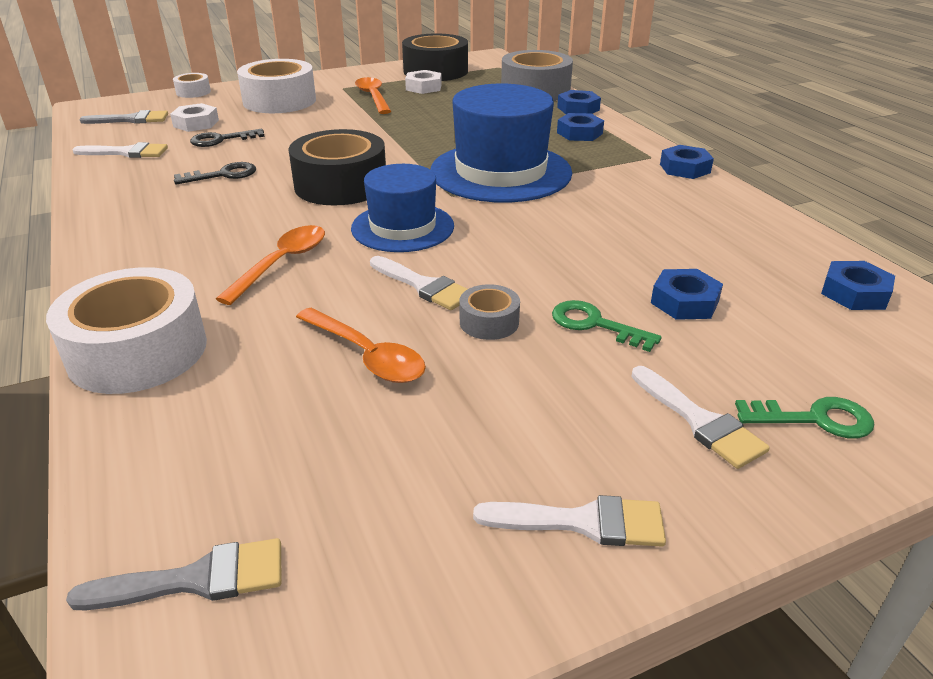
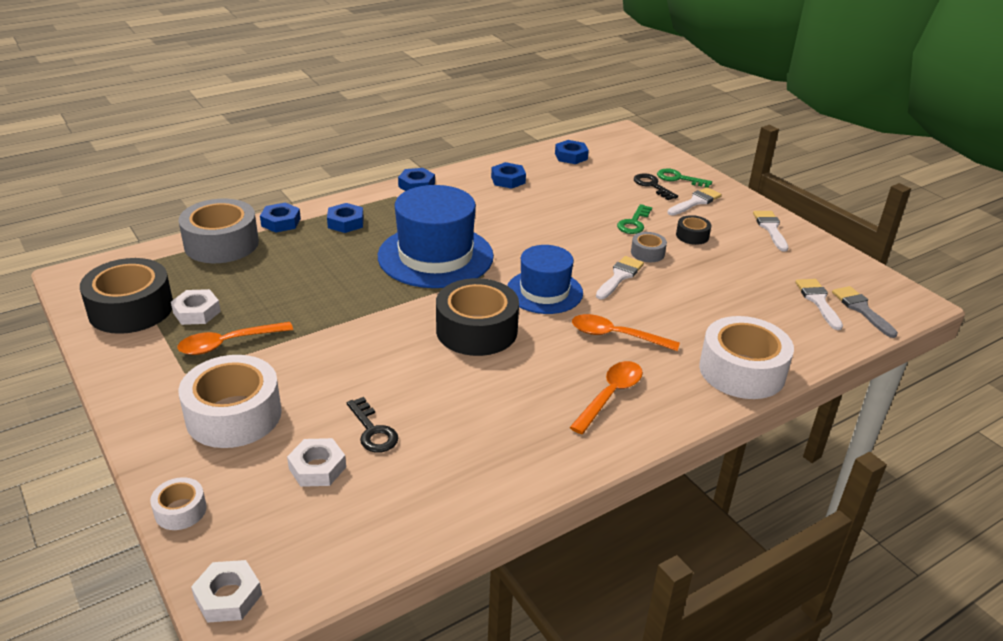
camera: 100 degrees left, 0 degrees up
(105, 104) = (228, 596): none -> white nut
(127, 152) = (419, 498): white brush -> white brush (818, 301)
(131, 120) = (301, 538): grey brush -> none
(223, 175) = (468, 404): black key -> black key (652, 186)
(366, 355) = (699, 288): orange spoon -> orange spoon (610, 396)
(547, 385) = (692, 236): none -> black tape
(684, 302) = (599, 198): blue nut -> blue nut (508, 180)
(814, 419) = (679, 178): green key -> green key turned 60 degrees counterclockwise

